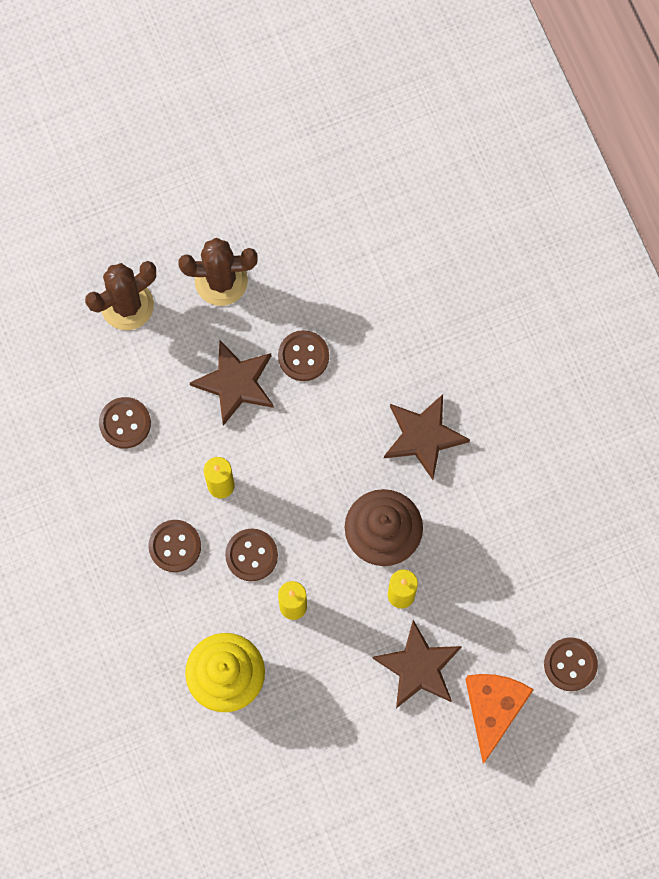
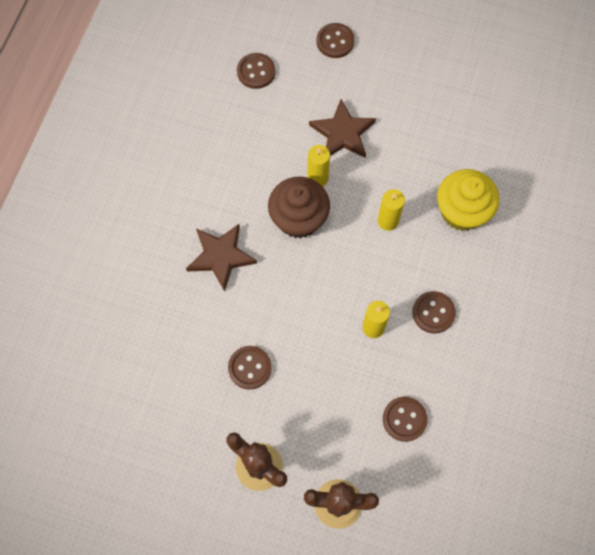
camera: 140 degrees left, 5 degrees down
(235, 383) = (309, 386): brown star -> none
(251, 555) = (389, 270): brown button -> brown button (335, 41)
(493, 709) = (320, 82): orange cheese -> none

